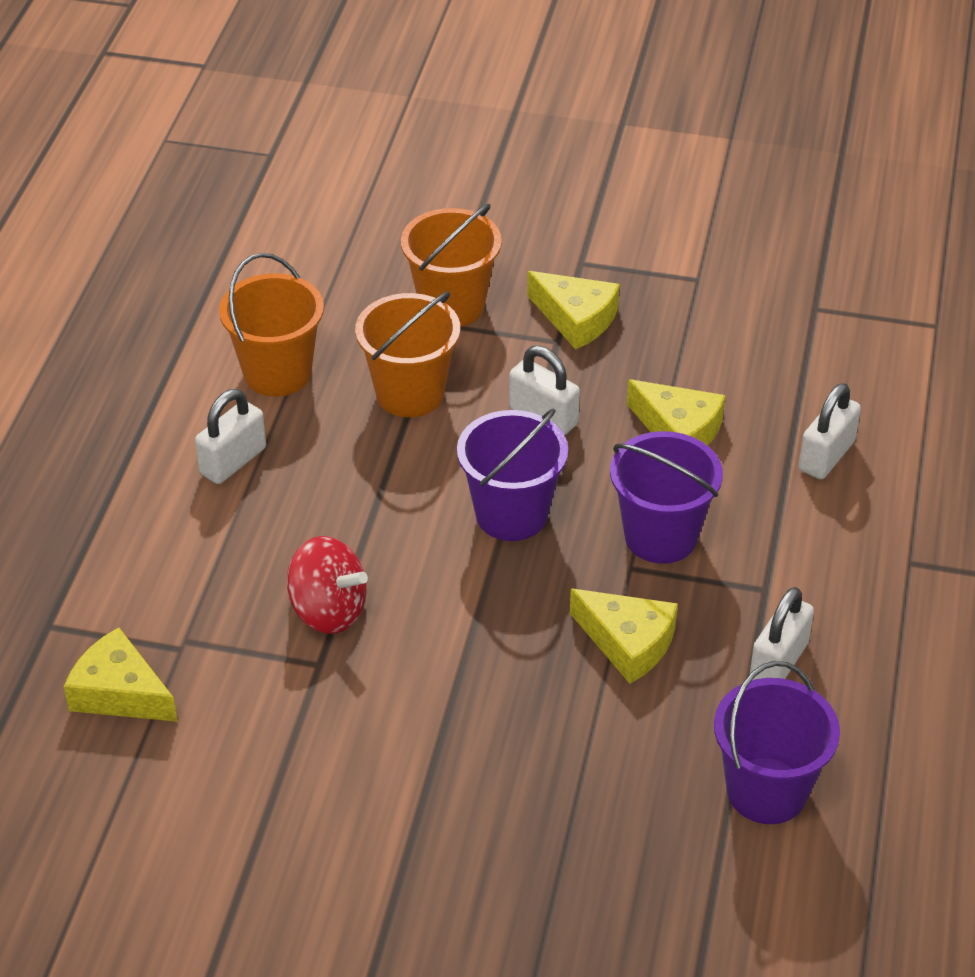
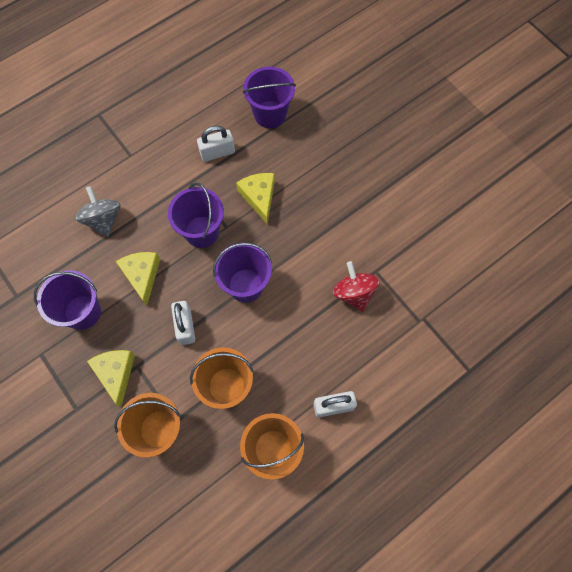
camera: 140 degrees left, 25 degrees up
(120, 692) = (460, 314): yellow cheese -> none
(704, 346) = (82, 312): none -> purple bucket
(826, 456) = (103, 220): white padlock -> grey spinning top

